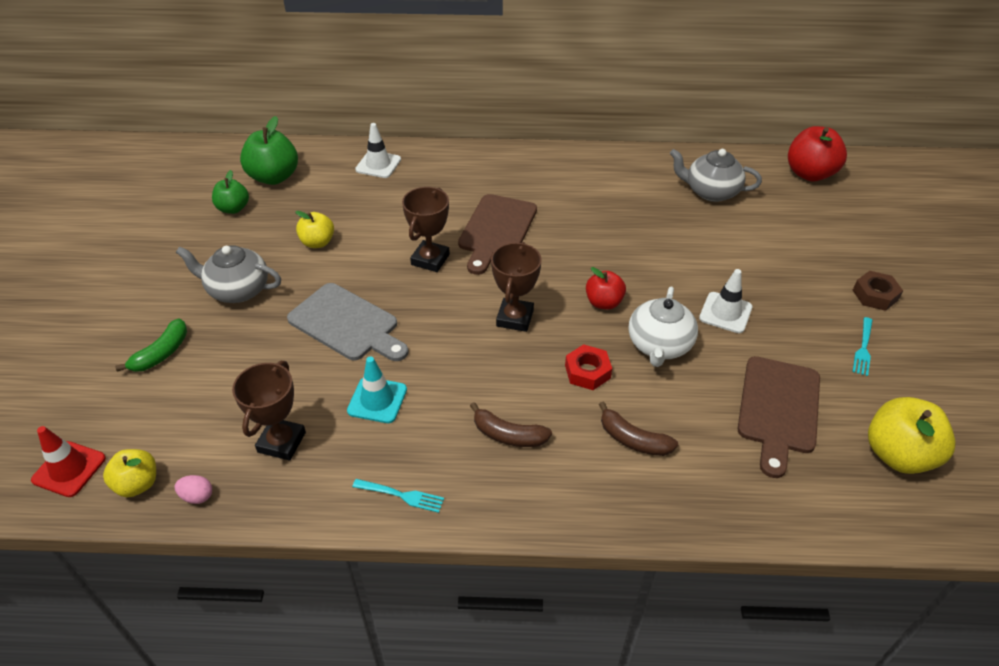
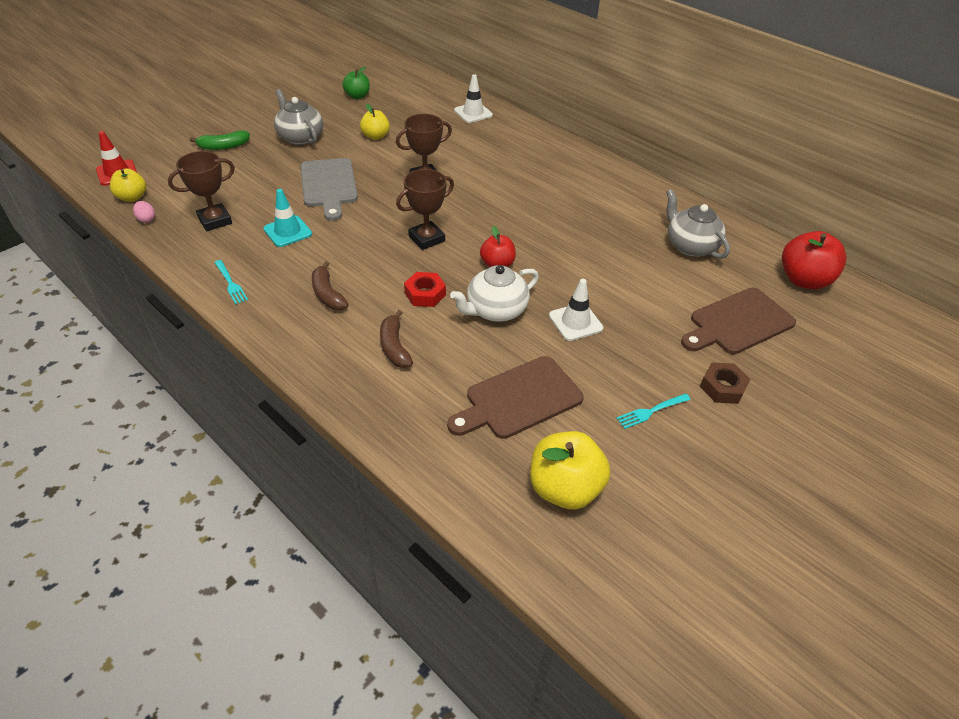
camera: 40 degrees right, 0 degrees up
(274, 177) = (402, 90): green apple -> none
(496, 230) = (491, 186): brown cutting board -> brown cutting board (738, 323)

